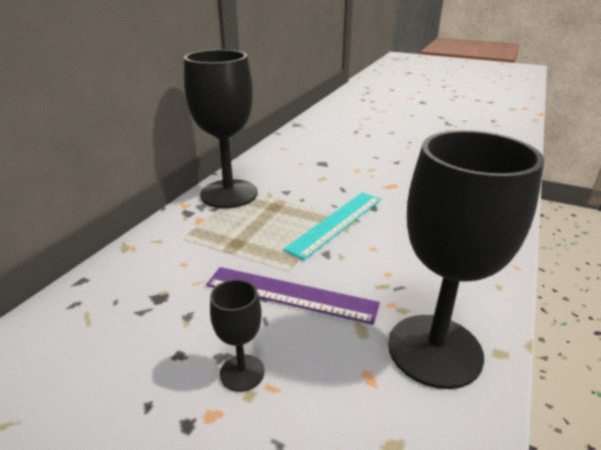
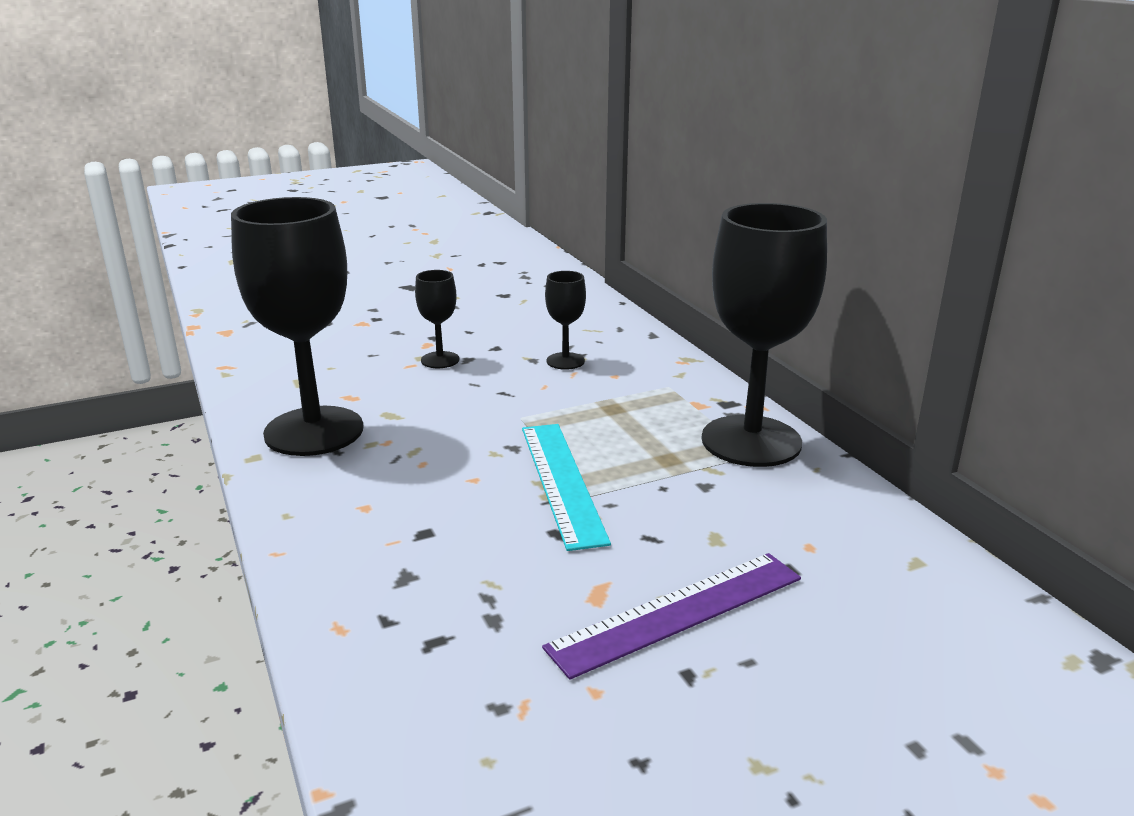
camera: 130 degrees right, 5 degrees down
(177, 296) = (565, 361): none -> black goblet
(290, 294) = (484, 403): purple ruler -> purple ruler (677, 612)

